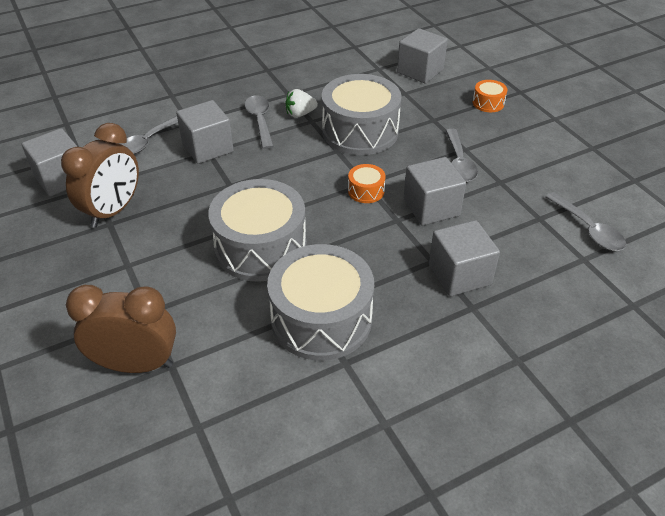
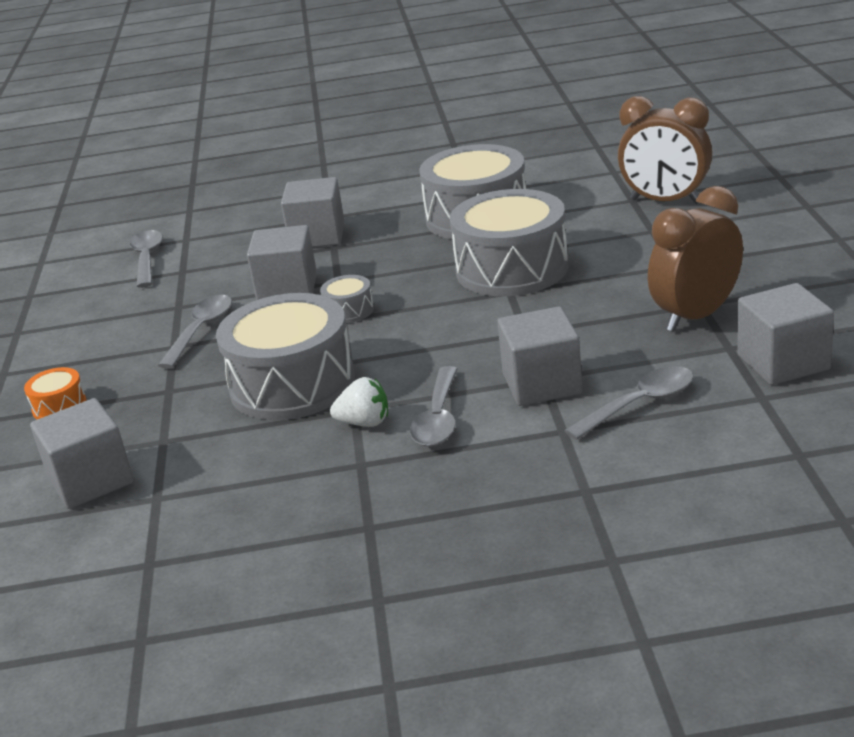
camera: 155 degrees left, 15 degrees down
(366, 191) = (349, 310): orange drum -> grey drum

